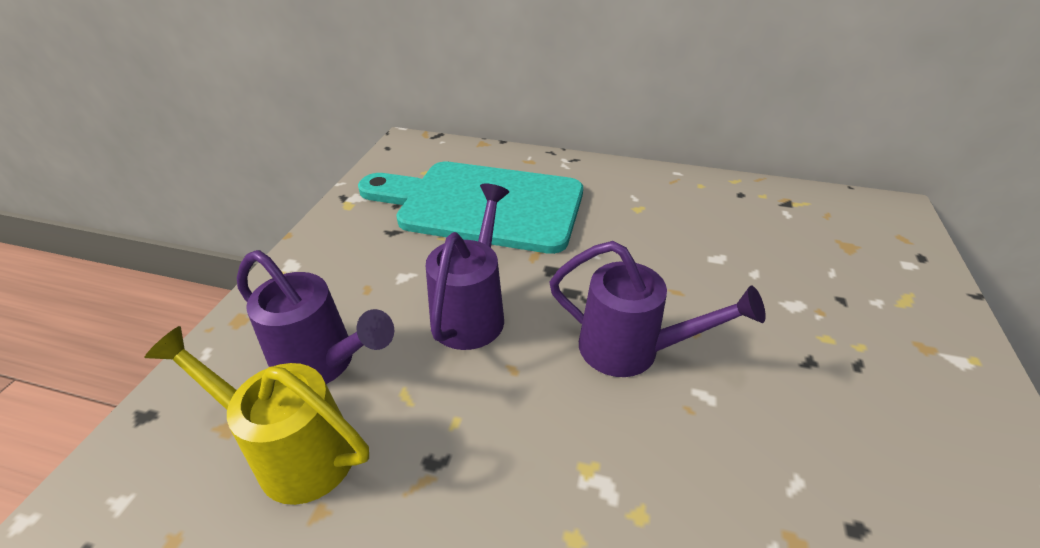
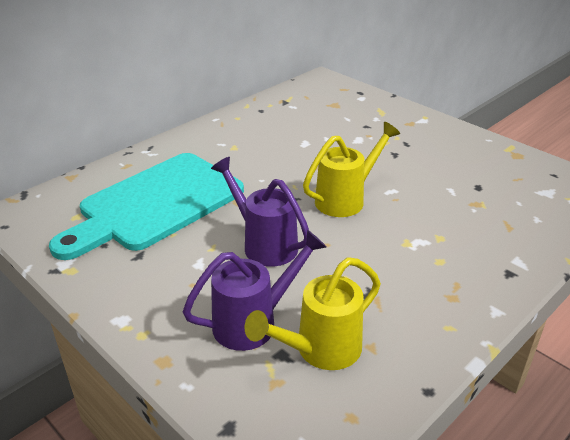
camera: 60 degrees left, 5 degrees down
(631, 350) = (345, 199): purple watering can -> yellow watering can

